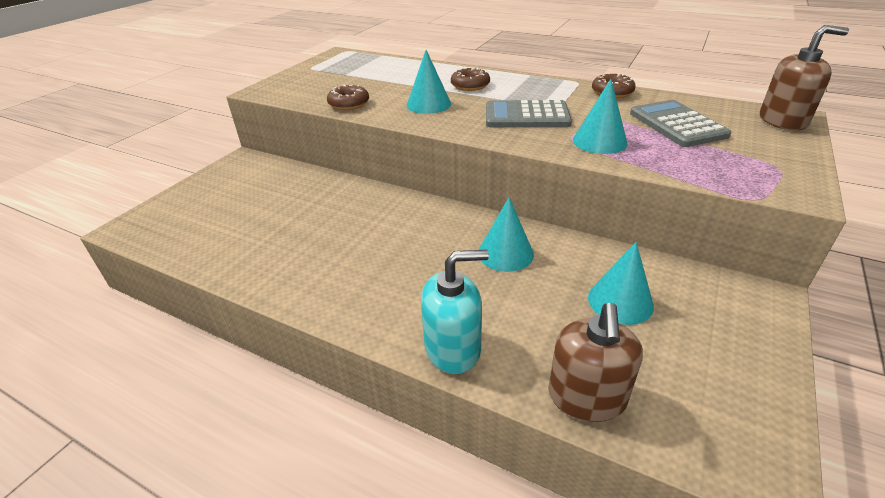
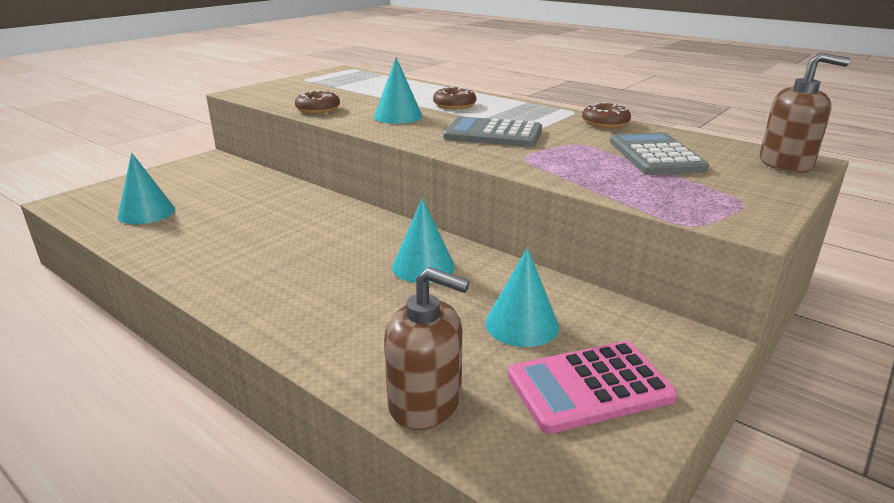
camera: 10 degrees right, 10 degrees down
(453, 348) = (312, 339): turquoise soap dispenser -> none
(586, 397) = (425, 402): brown soap dispenser -> brown soap dispenser turned 90 degrees counterclockwise
(599, 141) = (554, 161): turquoise cone -> turquoise cone (146, 213)
(707, 355) = (589, 387): none -> pink calculator

